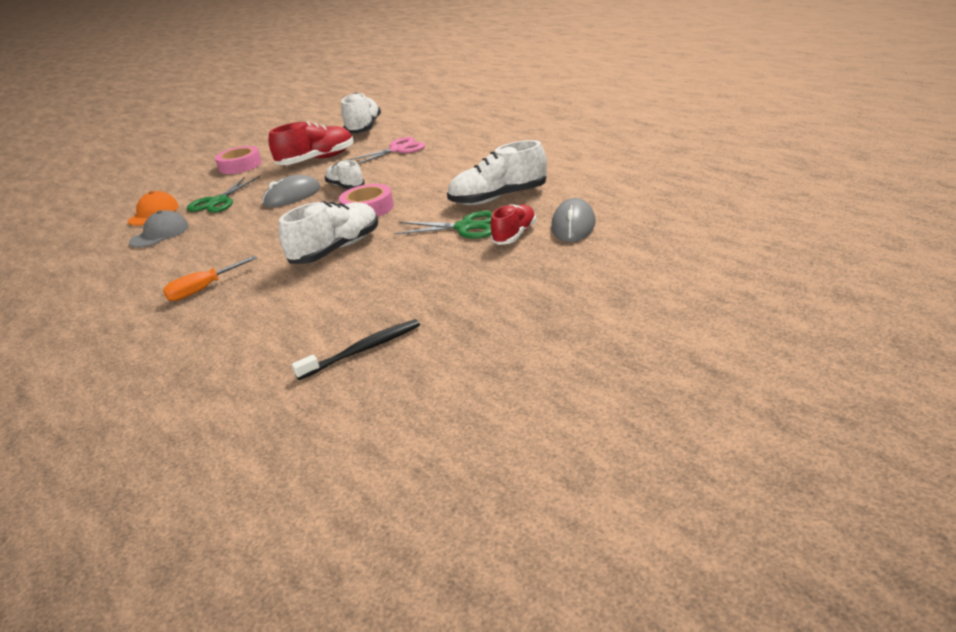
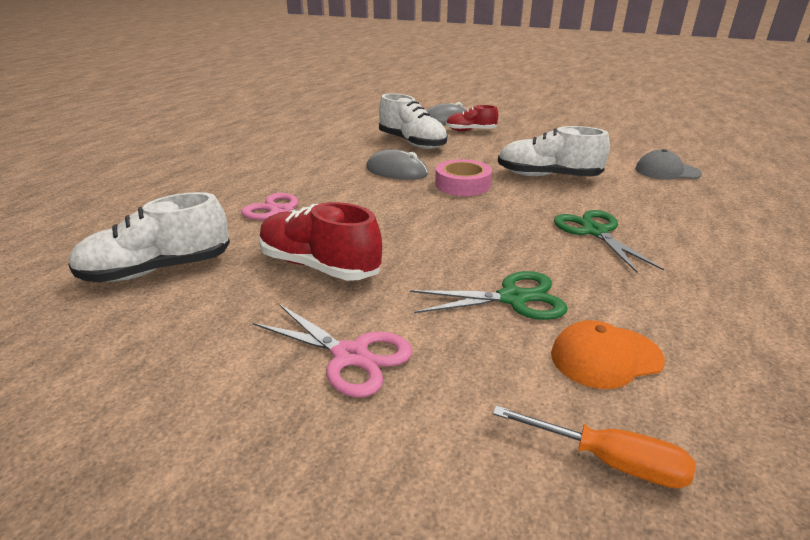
camera: 120 degrees left, 0 degrees up
(160, 234) = (643, 302): grey cap -> grey cap (667, 171)
(203, 289) = (675, 210): orange screwdriver -> orange screwdriver (609, 461)
(240, 165) = (350, 356): pink tape -> pink scissors
(292, 196) = (458, 238): grey mouse -> grey mouse (396, 171)
(345, 186) = (413, 212): white shoe -> none
(363, 350) = (637, 139): black toothbrush -> none
(465, 227) = (470, 144): green scissors -> green scissors (595, 232)

